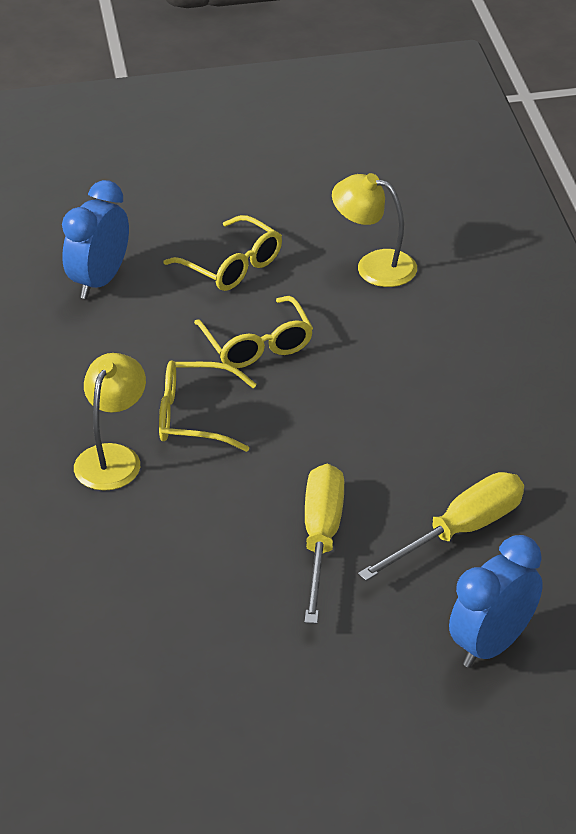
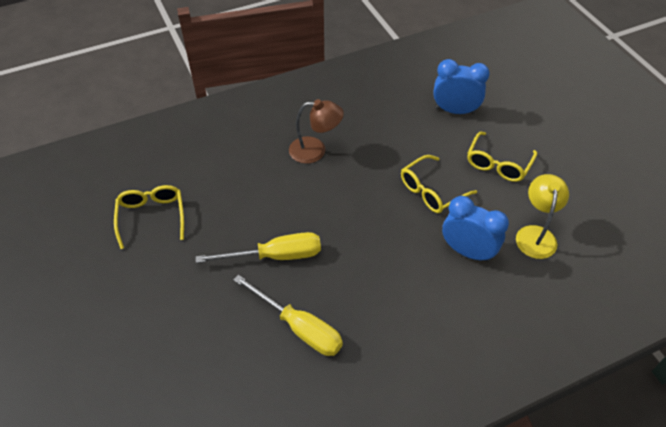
camera: 75 degrees right, 10 degrees up
(113, 457) = (315, 150): yellow lamp -> brown lamp
(195, 417) = (359, 177): yellow glasses -> yellow glasses (152, 217)
(492, 645) = (205, 361): blue clock -> blue clock (467, 251)

